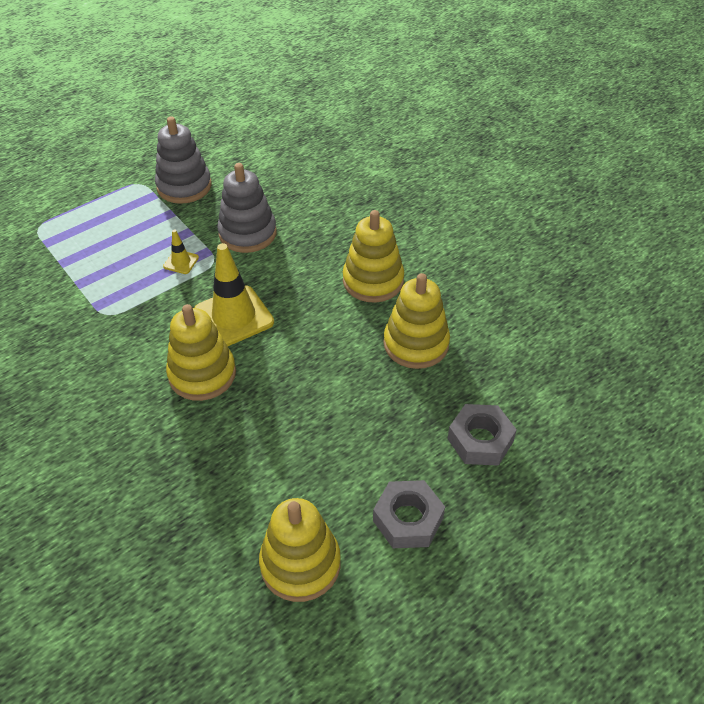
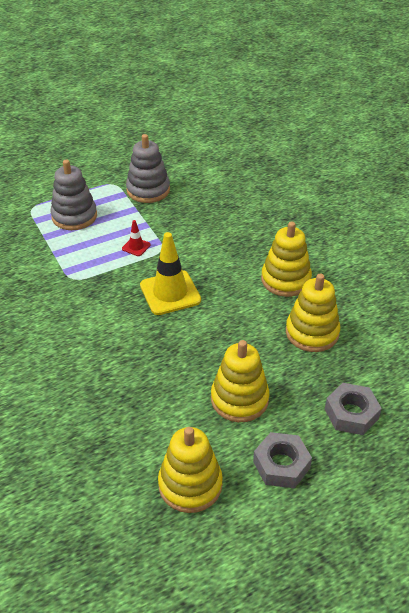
camera: 10 degrees right, 5 degrees down
(181, 262) = (136, 247): yellow traffic cone -> red traffic cone
(202, 374) = (138, 333): yellow stacking toy -> yellow stacking toy (239, 399)
(247, 233) = (192, 231): grey stacking toy -> grey stacking toy (74, 216)

